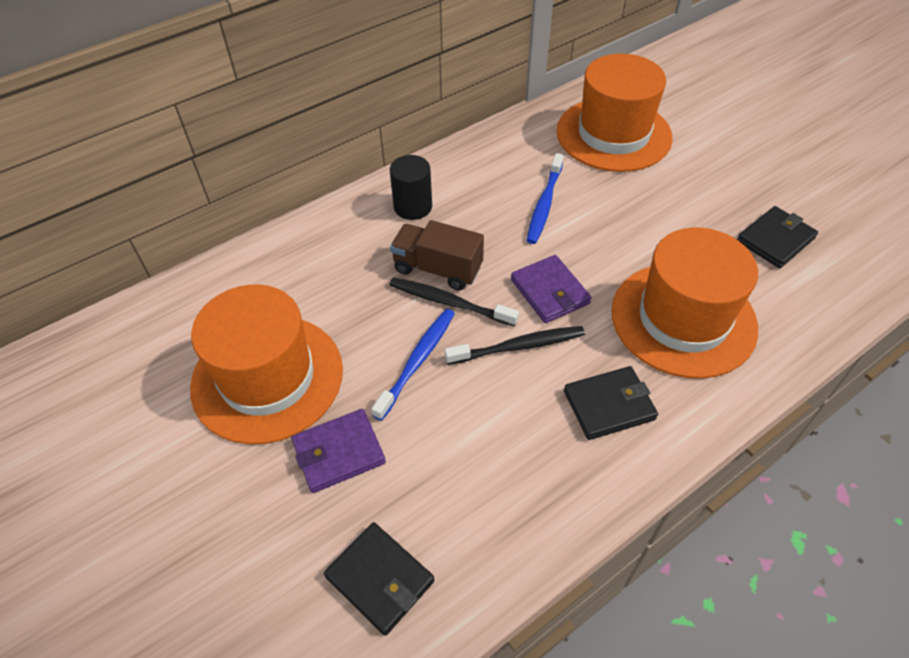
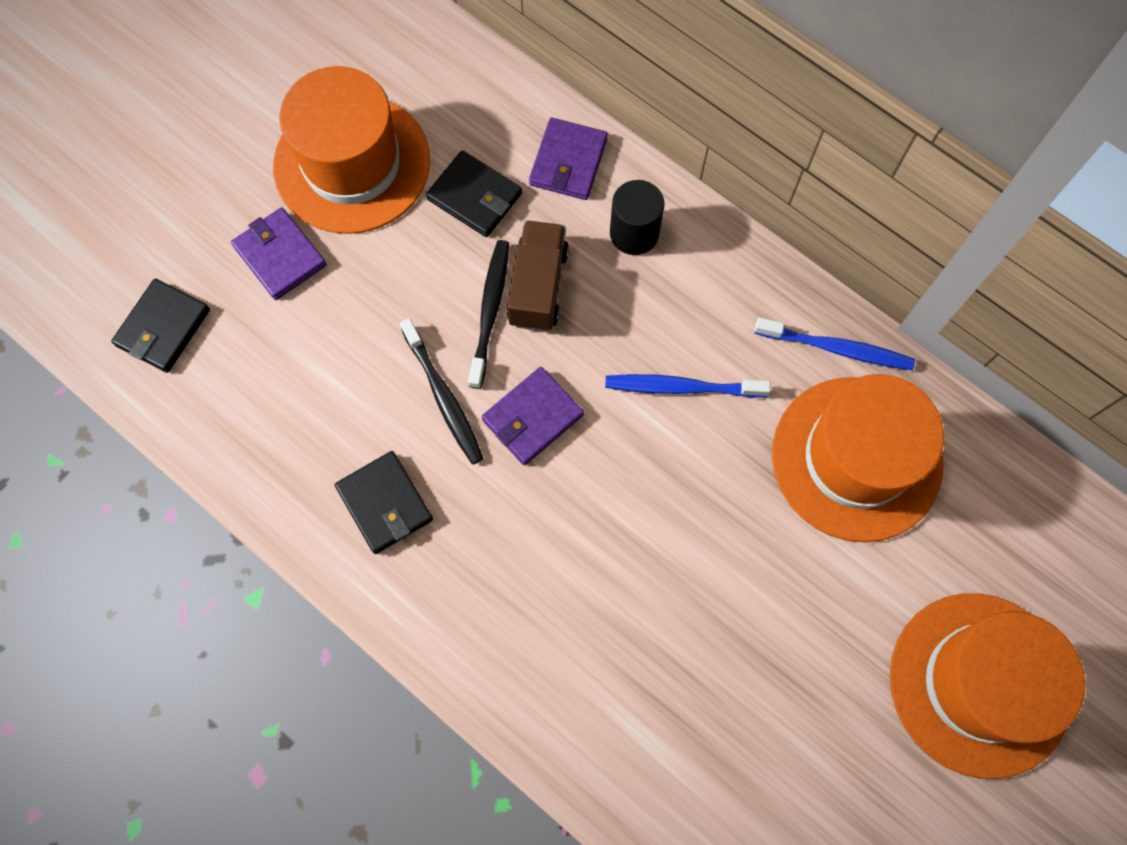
camera: 75 degrees right, 20 degrees up
(336, 232) = (568, 162): none -> purple wallet
(417, 361) = (401, 298): blue toothbrush -> blue toothbrush (836, 348)
(683, 319) = (525, 576): orange hat -> orange hat (979, 684)
(775, 240) = (694, 692): black wallet -> black wallet (475, 196)

